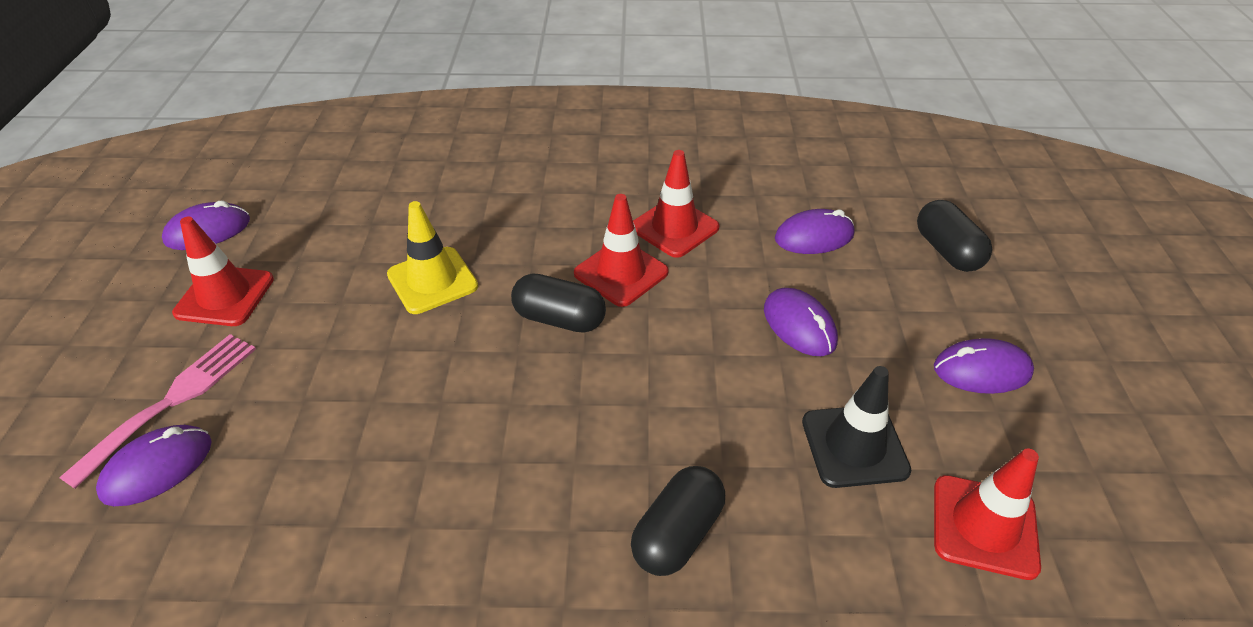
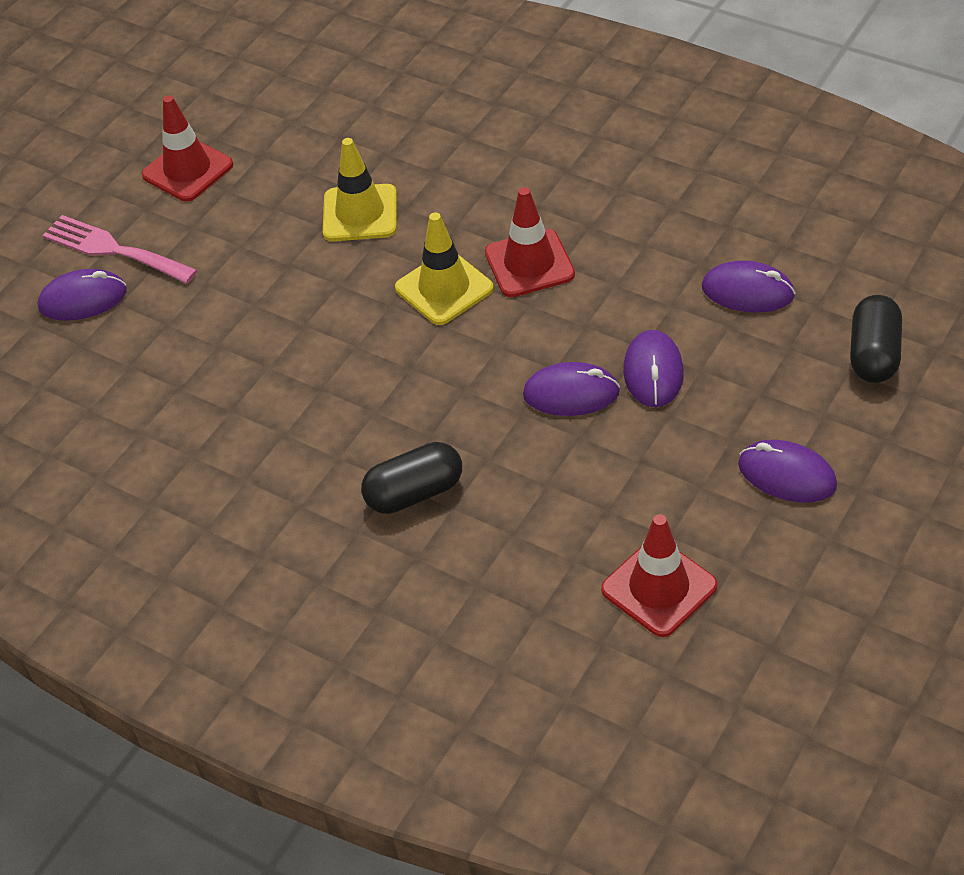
camera: 35 degrees right, 5 degrees up
(173, 400) = (113, 249): pink fork -> pink fork turned 120 degrees counterclockwise
(208, 231) = (201, 99): purple mouse -> purple mouse (571, 393)
(559, 319) = (444, 288): black capsule -> yellow traffic cone
(674, 227) = (615, 234): red traffic cone -> none
(854, 446) = (609, 488): black traffic cone -> none

